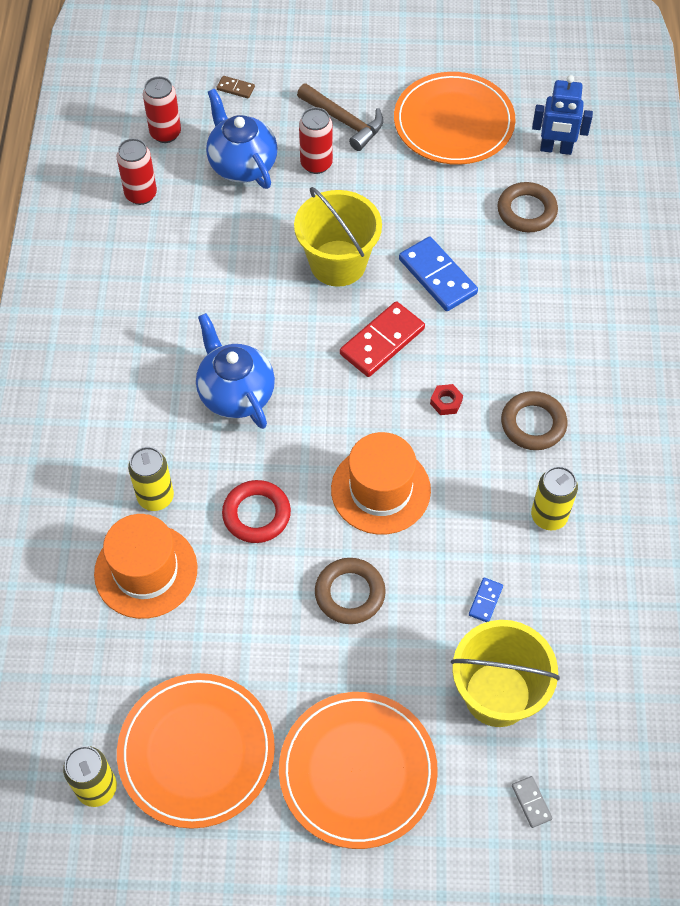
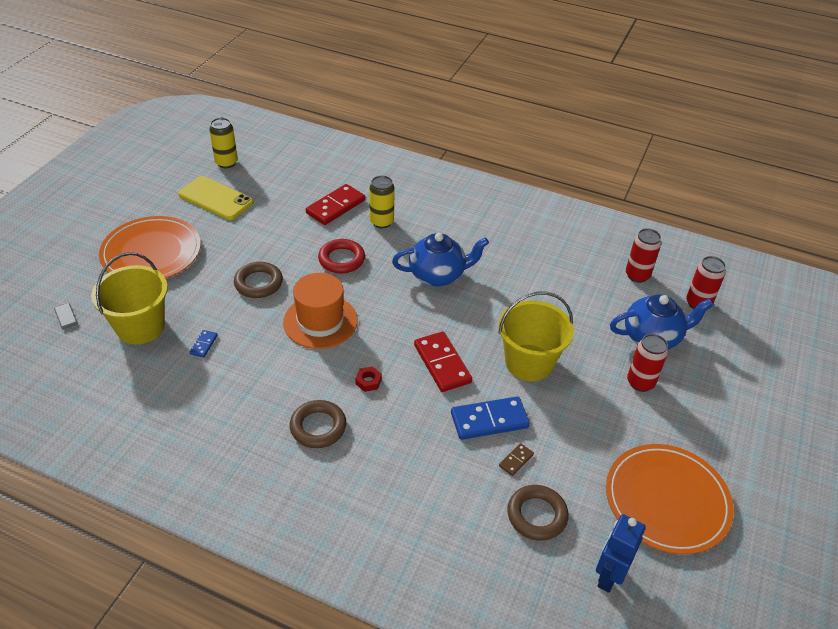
camera: 110 degrees right, 15 degrees down
(146, 571) = (335, 207): orange hat -> red domino
(196, 751) = (215, 198): orange plate -> yellow phone
(235, 88) = (742, 358): brown domino -> brown domino (516, 460)
(344, 121) = (686, 417): brown hammer -> none
(485, 601) = (203, 345): blue domino -> blue domino turned 60 degrees clockwise
(531, 802) = (66, 317): grey domino -> grey domino turned 60 degrees clockwise
(549, 516) = (237, 404): yellow can -> none

